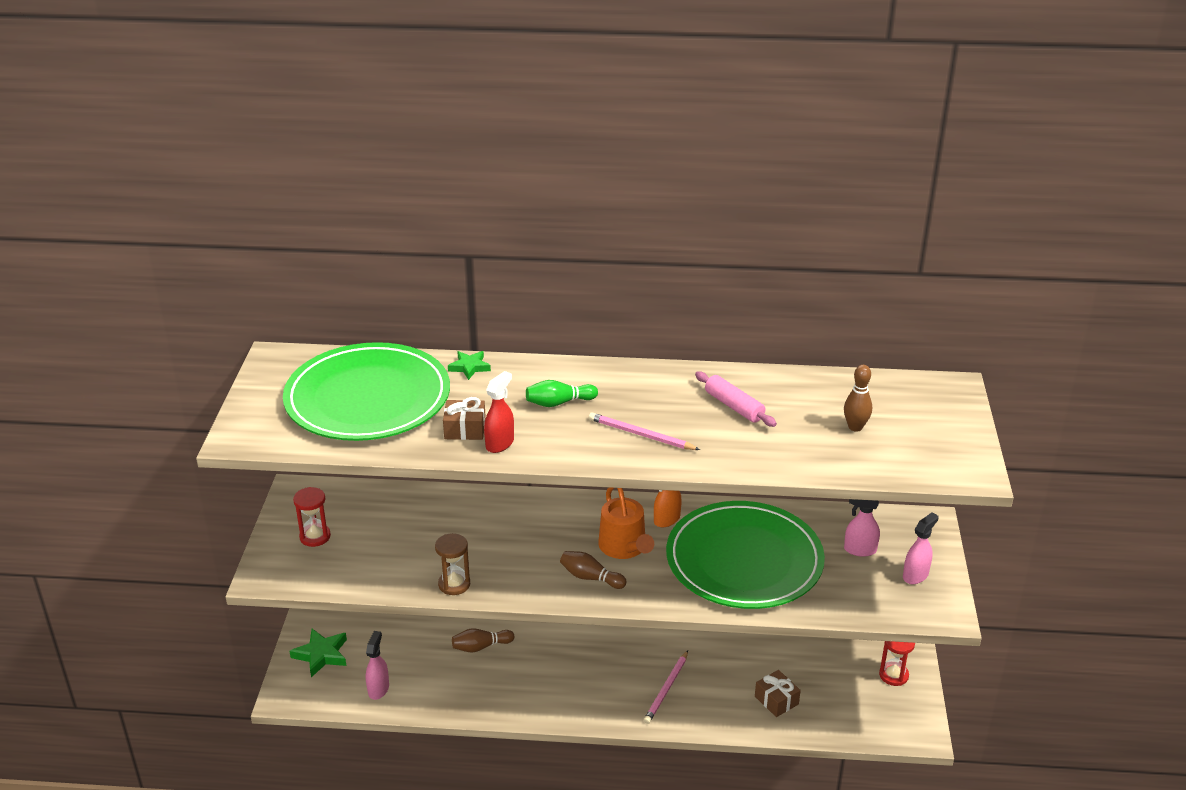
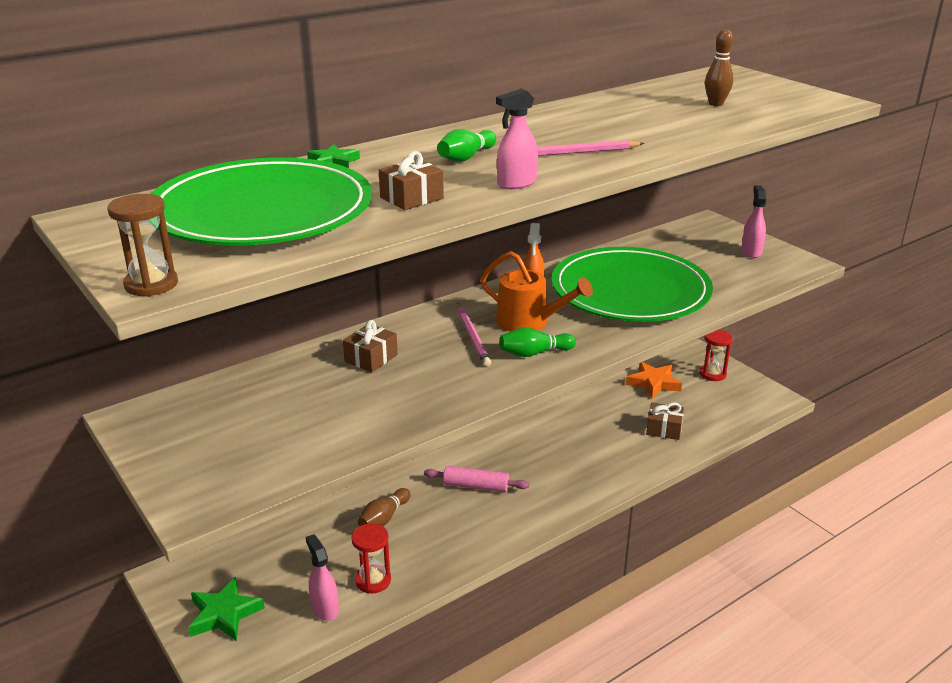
camera: 40 degrees left, 5 degrees down
(315, 536) = (209, 445): red hourglass -> red hourglass (373, 580)
(454, 584) = (420, 414): brown hourglass -> brown hourglass (151, 284)
(479, 520) = (371, 358): none -> brown gift
(500, 443) = (465, 195): red spray bottle -> none
(590, 577) = (534, 353): brown bowling pin -> green bowling pin
(666, 689) = (579, 464): pink pencil -> pink pencil (472, 336)
(734, 406) = (611, 118): pink rolling pin -> pink rolling pin (476, 486)
(826, 653) = (653, 383): none -> orange star
(859, 550) = (694, 253): pink spray bottle -> pink spray bottle (516, 184)

